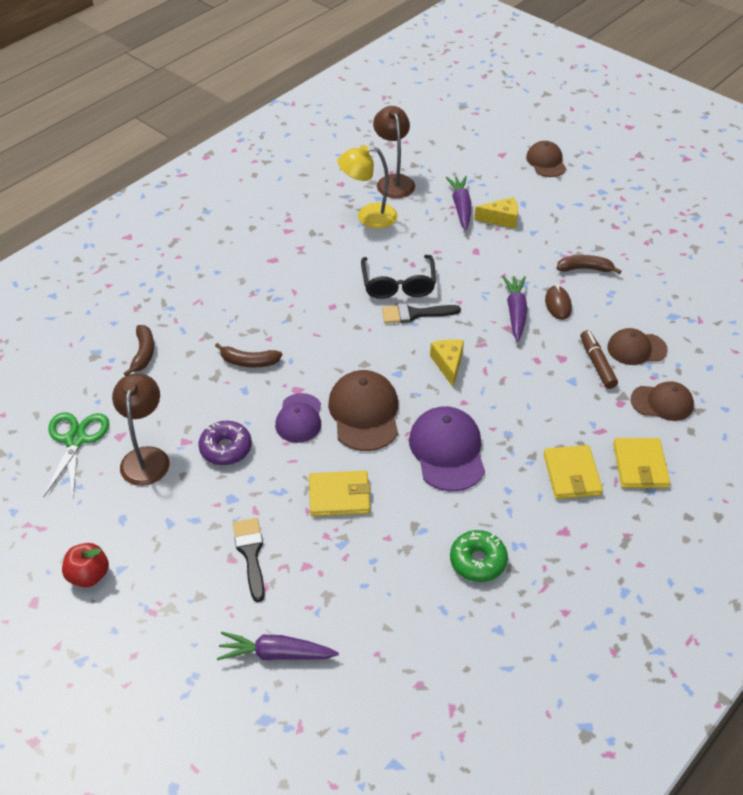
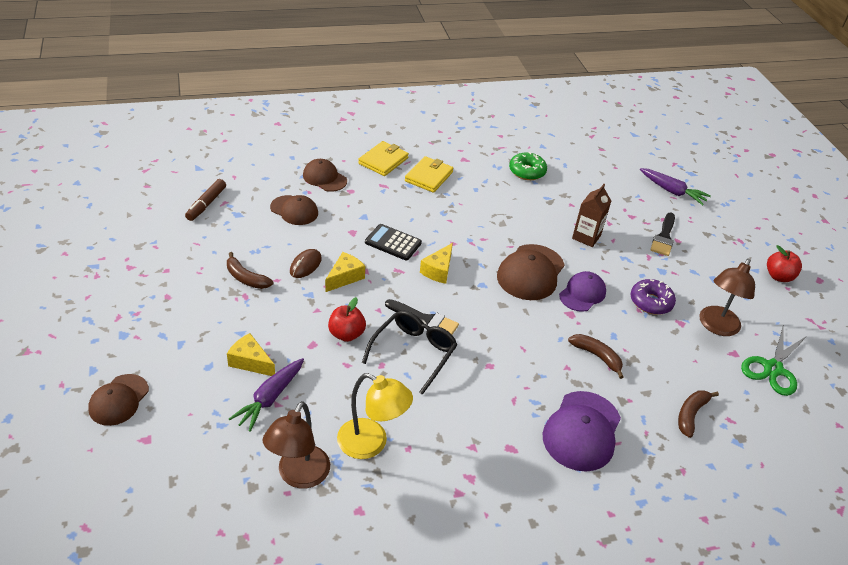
camera: 150 degrees left, 5 degrees down
(339, 496) = (586, 237): yellow wallet -> brown carton
(447, 451) = (493, 224): purple cap -> purple cap (582, 431)
(461, 271) = (346, 334): none -> red apple
(515, 312) = (345, 277): purple carrot -> yellow cheese
(515, 368) = (393, 243): none -> black calculator
(597, 364) = (333, 216): brown marker -> brown marker (206, 204)

